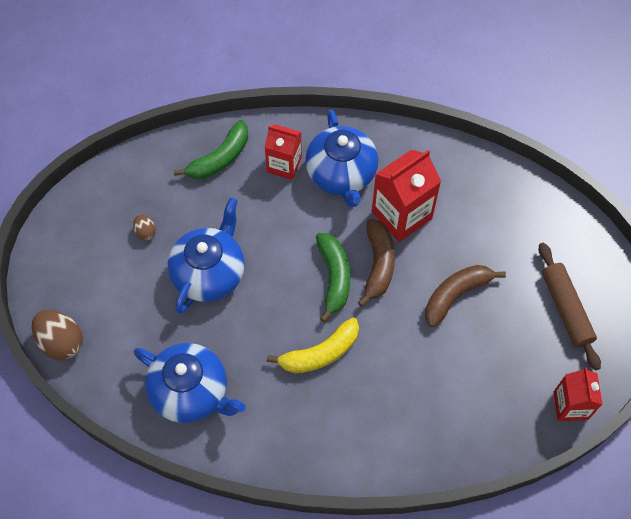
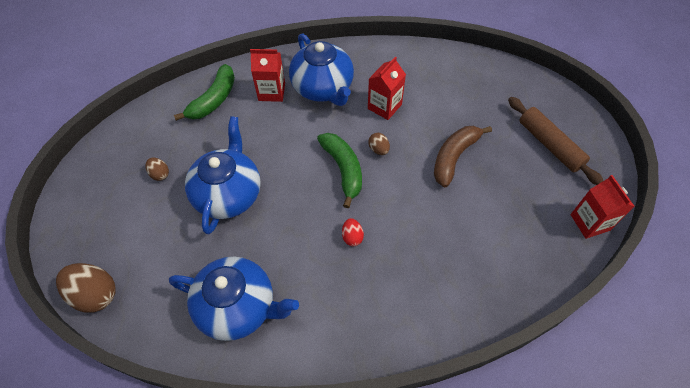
camera: 15 degrees left, 5 degrees down
(320, 353) = (352, 237): yellow banana -> red egg
(378, 265) = (378, 149): brown banana -> brown egg
(401, 215) = (384, 106): red carton -> red carton, size x0.65

